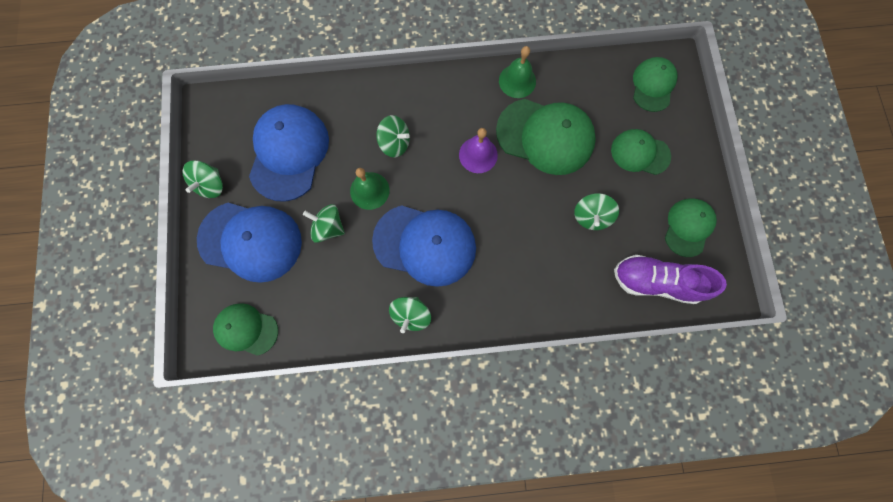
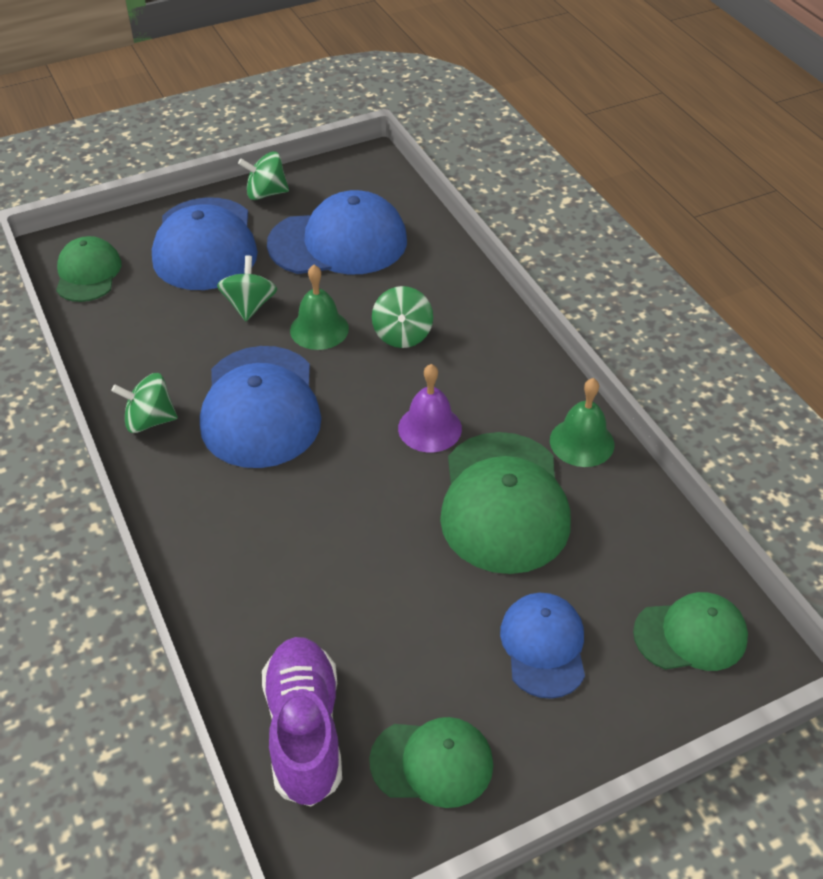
camera: 70 degrees right, 30 degrees down
(590, 216) = (389, 601): green spinning top -> none
(640, 153) = (543, 646): green cap -> blue cap

